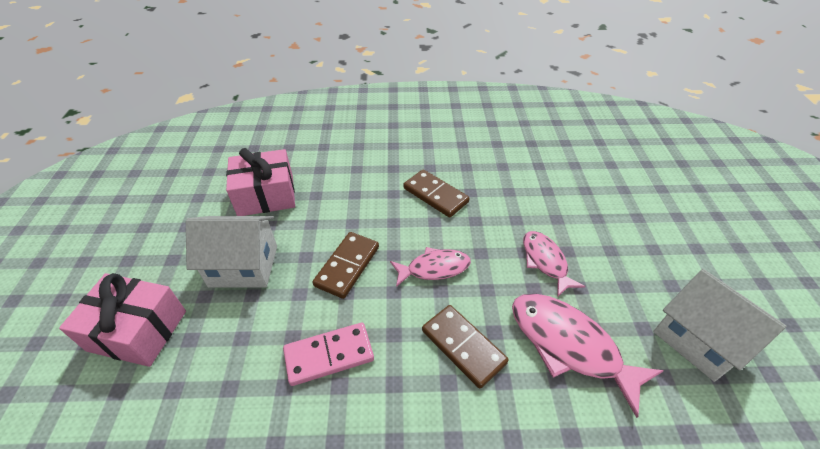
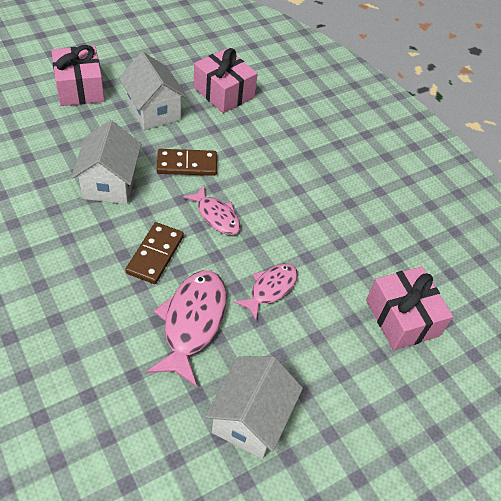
camera: 55 degrees right, 5 degrees up
(329, 355) = (110, 183): pink domino -> white house
(435, 195) = (296, 192): brown domino -> none
(602, 187) = (402, 318): none -> pink gift

